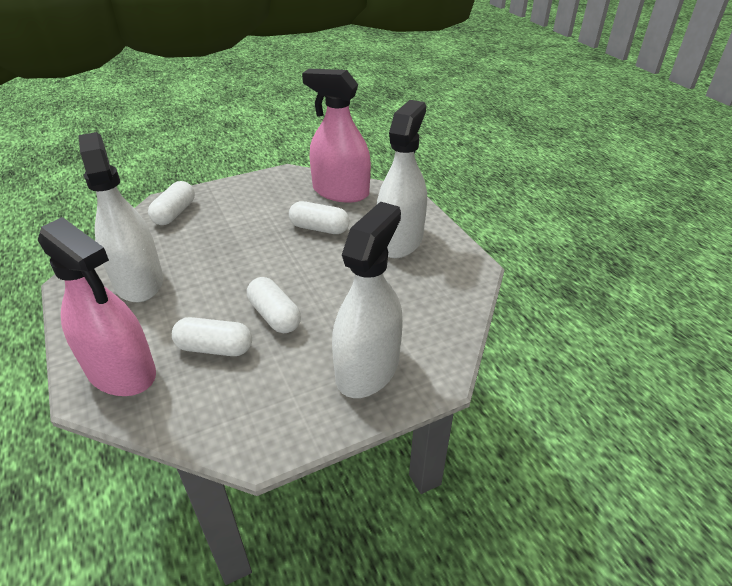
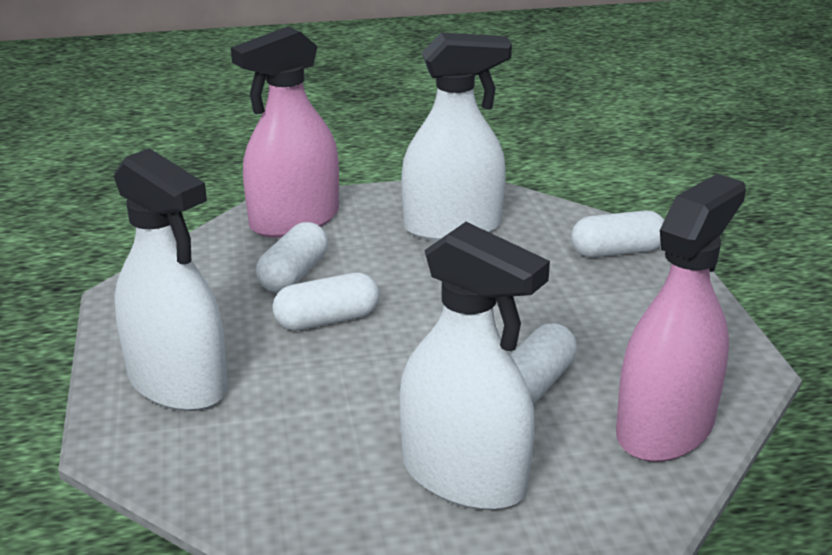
camera: 105 degrees right, 10 degrees down
(174, 213) = (617, 251): white capsule -> white capsule turned 45 degrees counterclockwise

